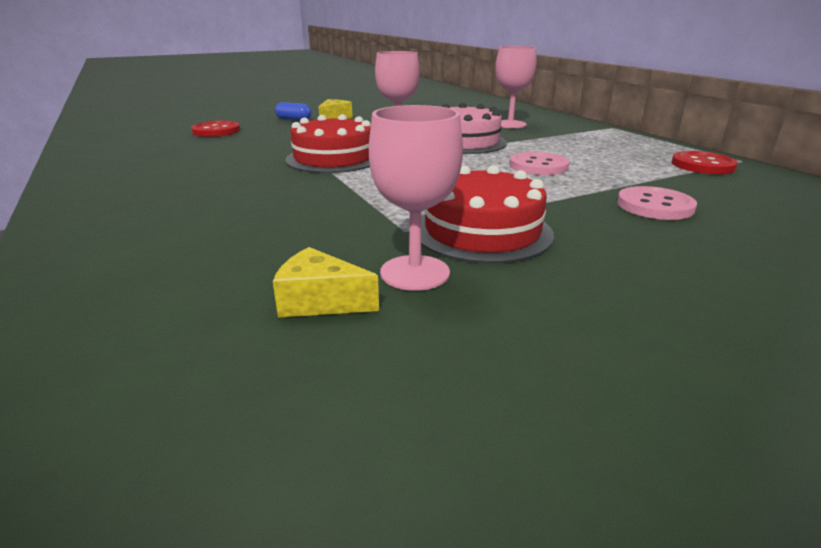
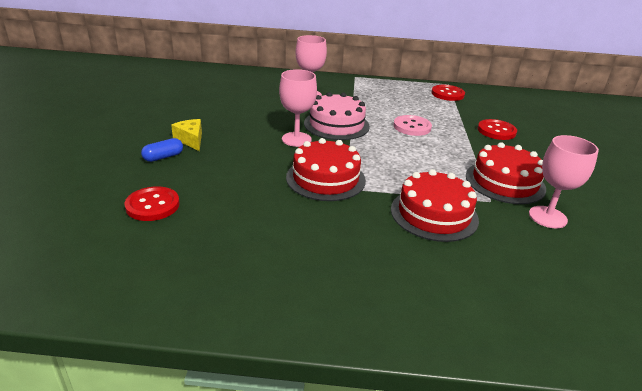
camera: 60 degrees left, 5 degrees up
(320, 301) = (570, 252): yellow cheese -> none
(321, 207) = (434, 214): none -> red cake
(655, 206) = (496, 131): pink button -> red button

